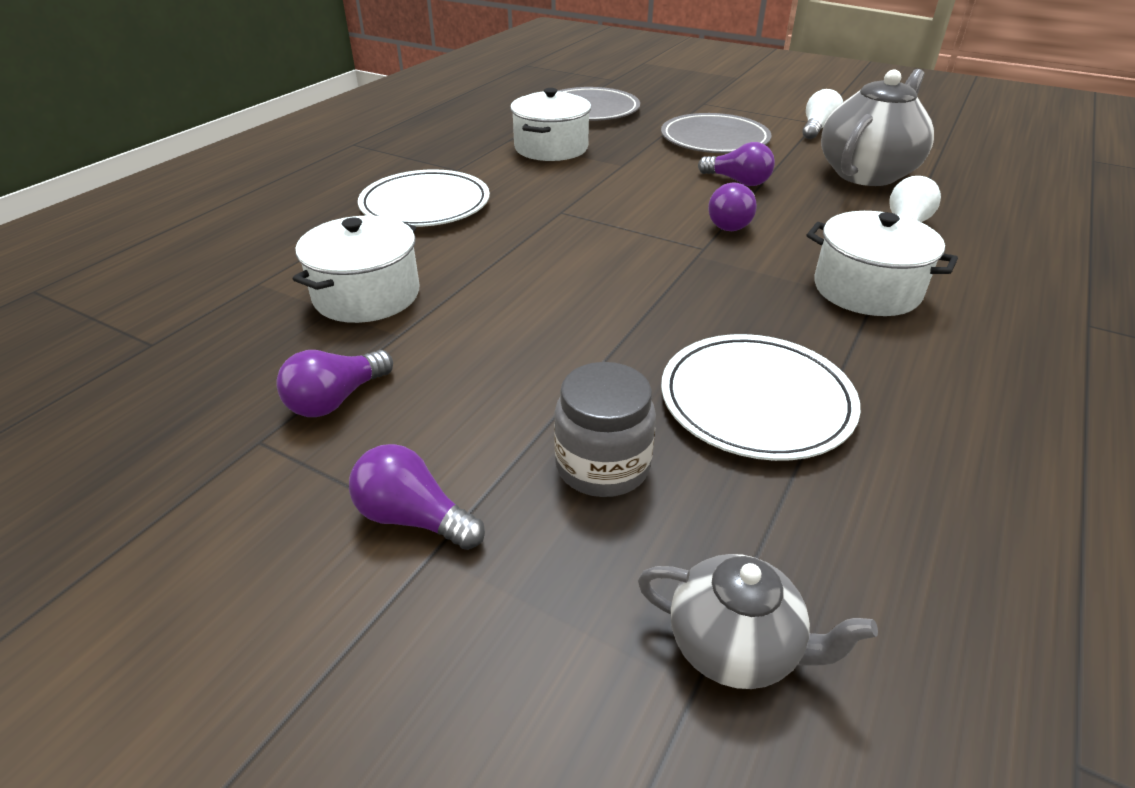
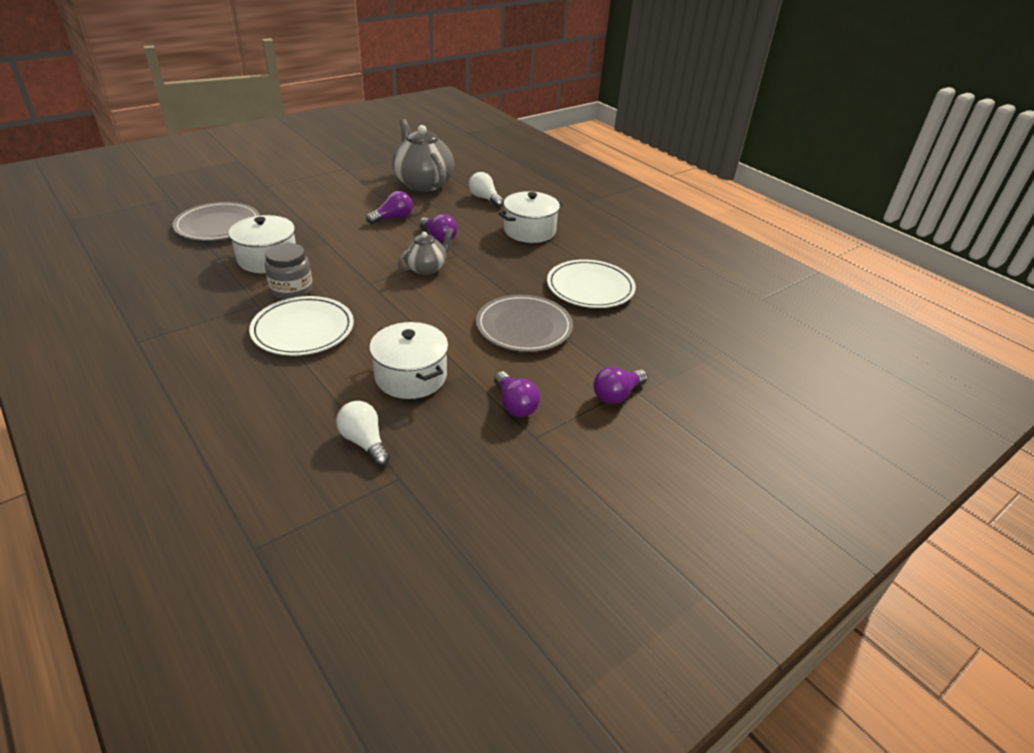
camera: 70 degrees left, 0 degrees up
(602, 466) = (609, 337): grey jar -> grey jar (292, 290)
(714, 139) = (328, 204): grey plate -> grey plate (524, 327)
(735, 647) = (708, 338): grey teapot -> grey teapot (426, 268)
(817, 129) = (353, 171): white light bulb -> white light bulb (364, 442)

